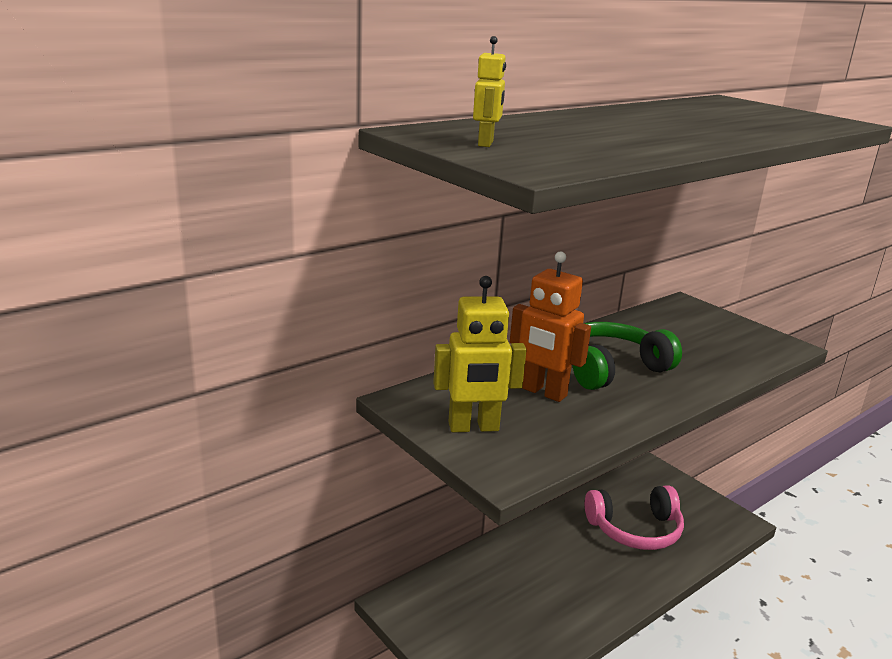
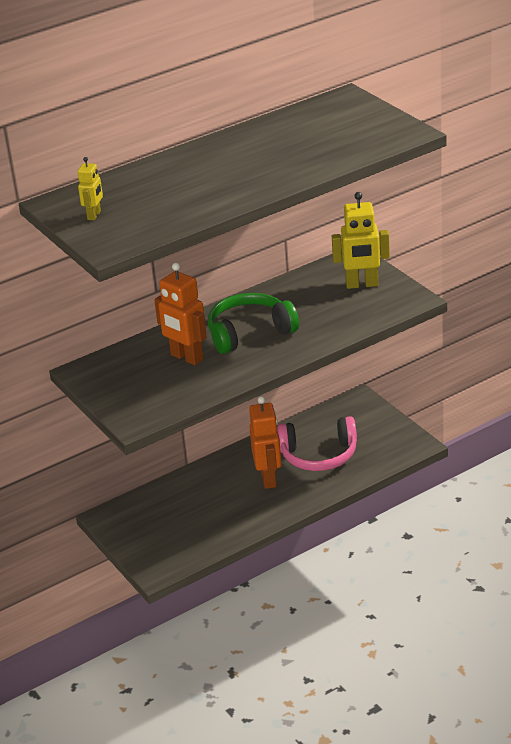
camera: 10 degrees right, 10 degrees up
(473, 427) = (125, 389): yellow robot -> yellow robot (362, 284)
(587, 557) = (269, 478): none -> orange robot

